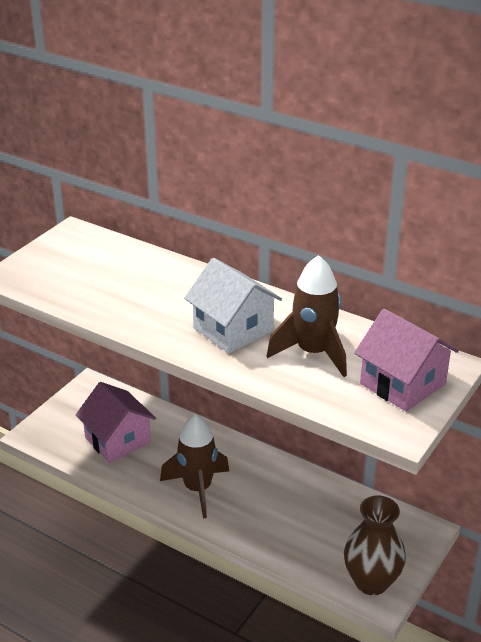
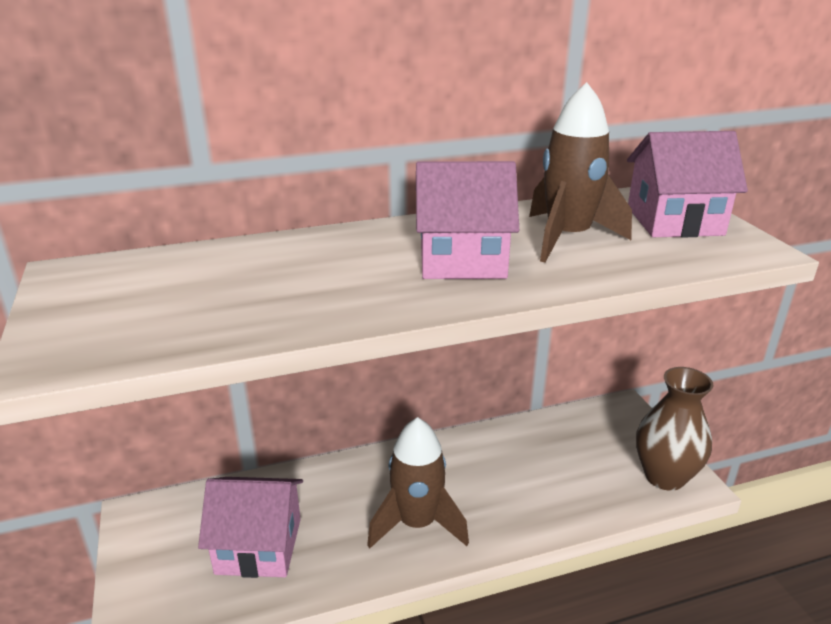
camera: 50 degrees left, 5 degrees down
(233, 329) = (462, 259): white house -> pink house

